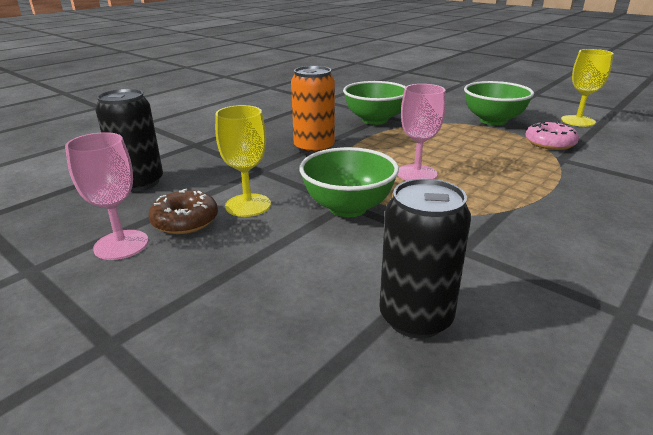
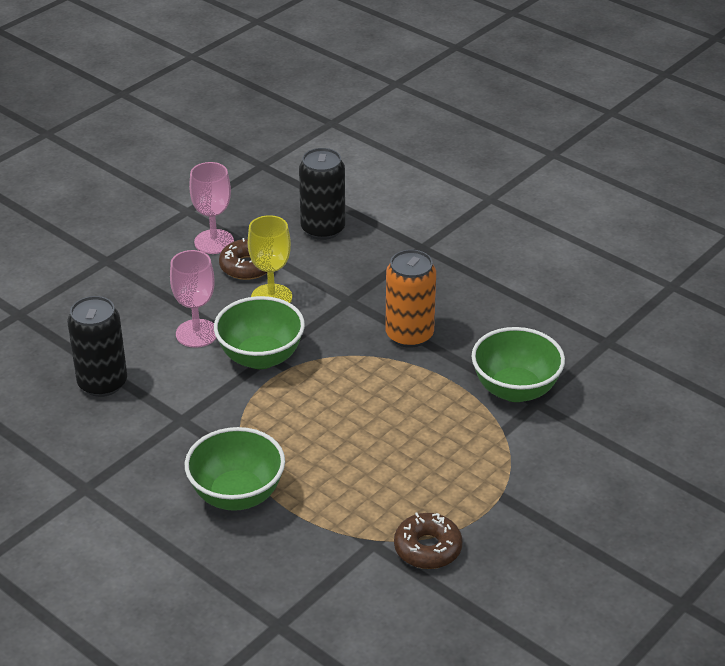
camera: 90 degrees right, 10 degrees up
(416, 173) = (334, 410): pink goblet -> pink goblet (197, 333)
(493, 121) = (521, 511): green bowl -> green bowl (237, 495)
(550, 143) = (427, 548): pink donut -> brown donut
(578, 121) = (526, 611): yellow goblet -> none

